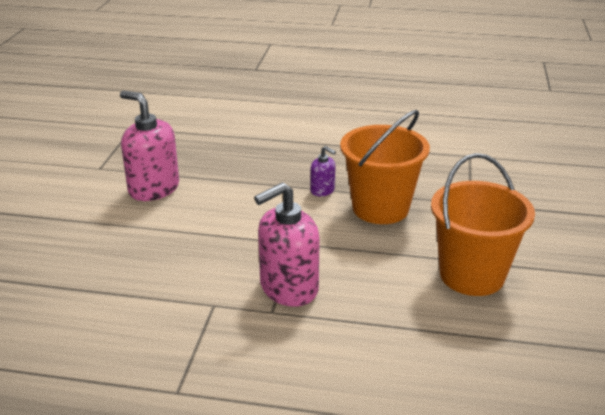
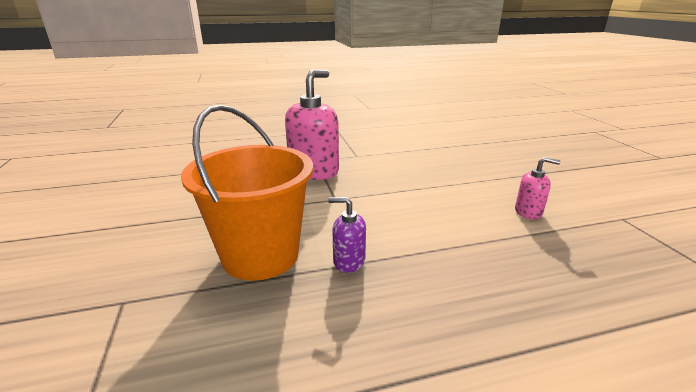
camera: 155 degrees right, 5 degrees down
(153, 189) = (528, 212): pink soap dispenser -> pink soap dispenser, size x0.50
(471, 275) = (153, 210): orange bucket -> none

